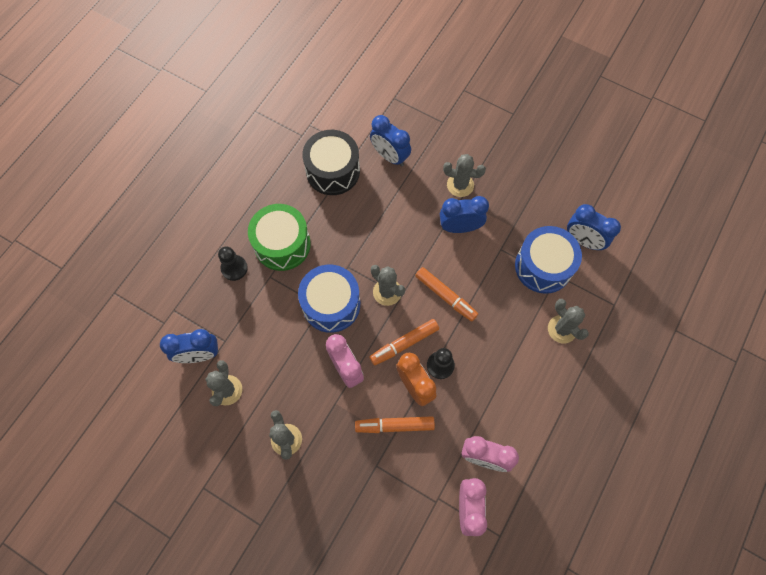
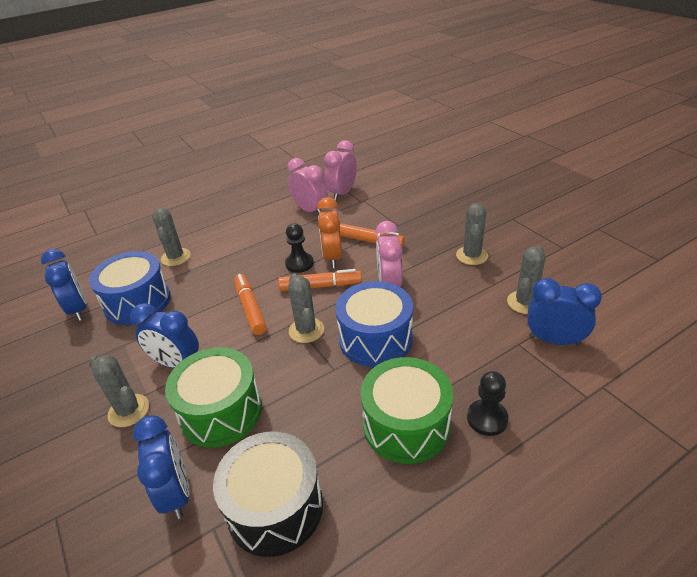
camera: 150 degrees left, 30 degrees down
(401, 207) = (221, 411): none -> green drum

